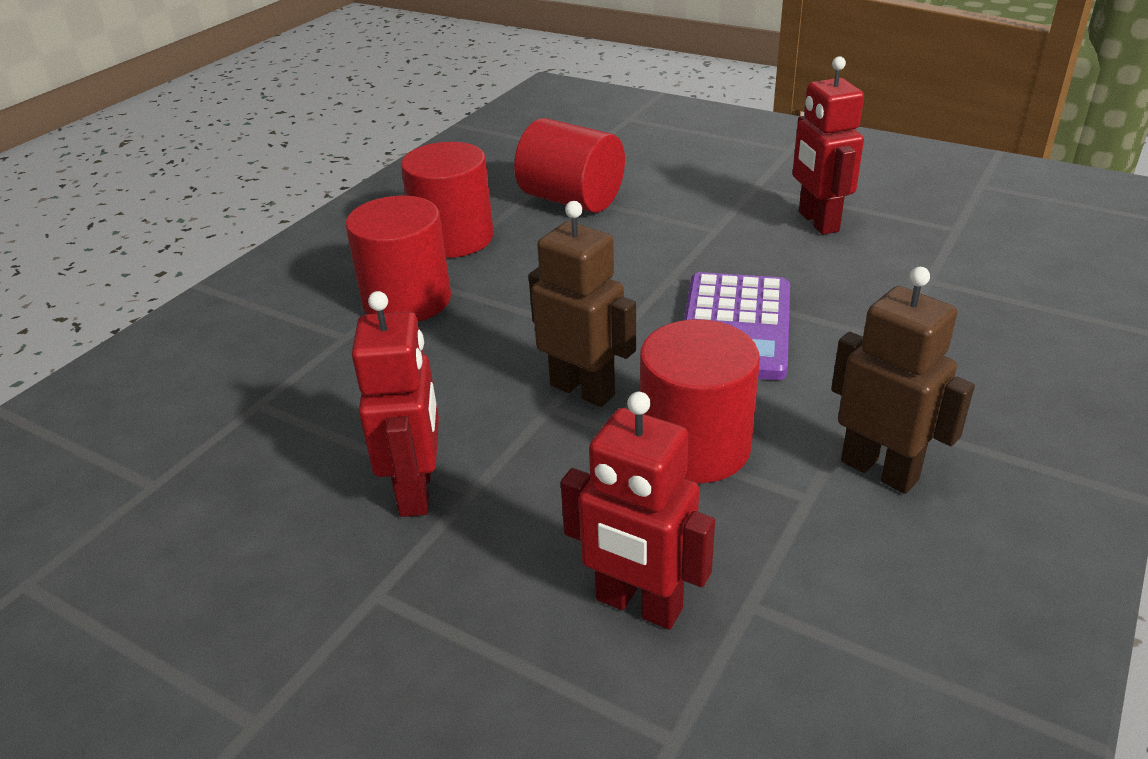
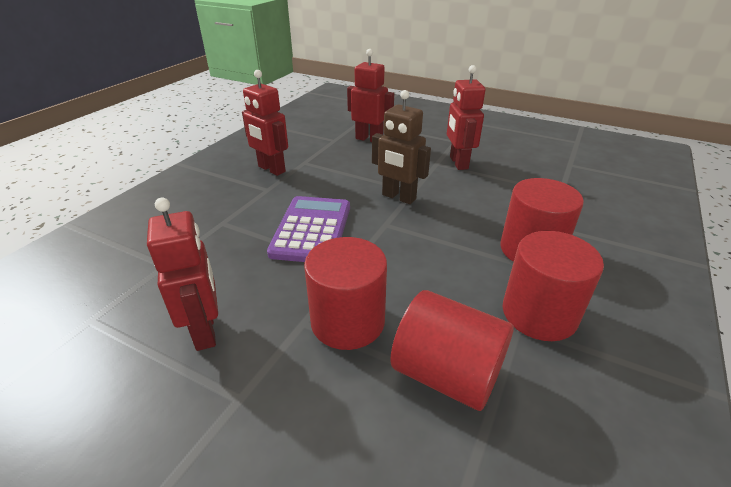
camera: 175 degrees right, 0 degrees up
(695, 446) = (345, 176): red cylinder -> red cylinder (347, 321)
(879, 470) = (271, 169): brown robot -> red robot

